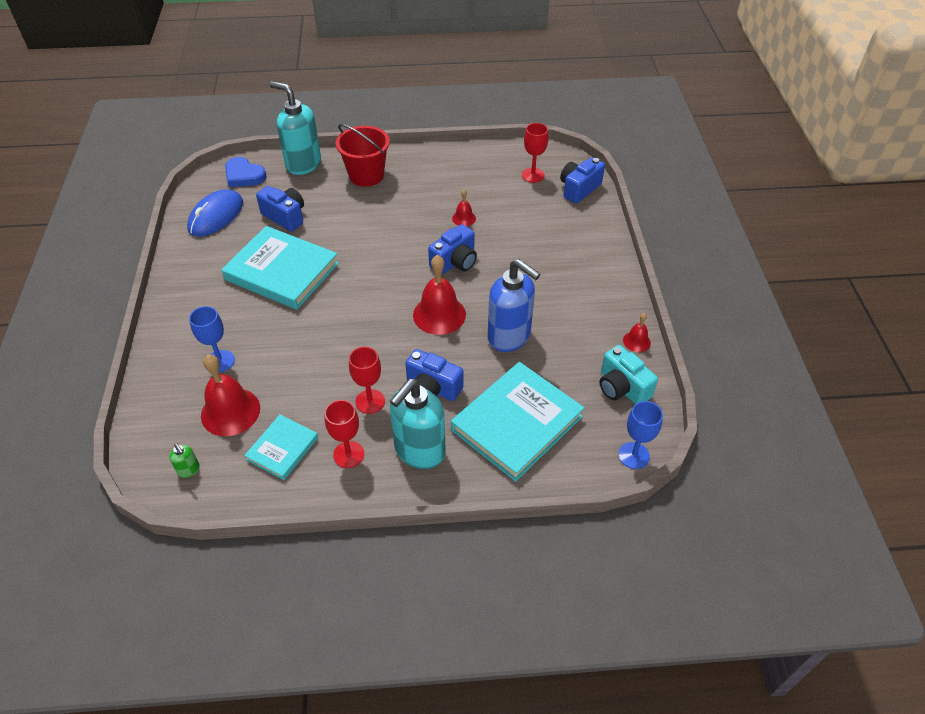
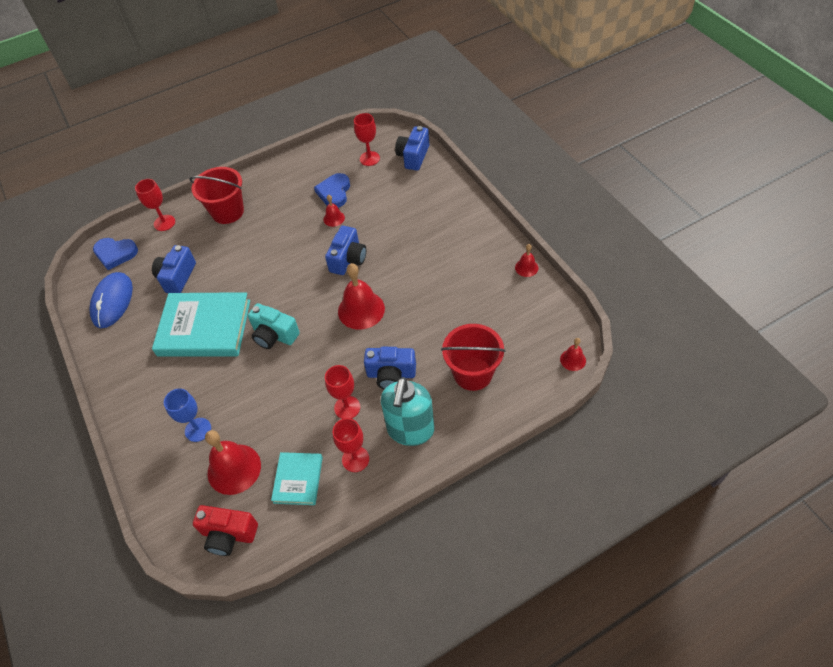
camera: 20 degrees left, 5 degrees up
(189, 470) = (228, 534): green soap dispenser -> red camera
(285, 217) = (177, 277): blue camera -> blue camera turned 90 degrees counterclockwise
(303, 164) = (164, 223): turquoise soap dispenser -> red goblet
(478, 194) = (334, 192): none -> blue heart
(509, 336) = (428, 305): blue soap dispenser -> none
(516, 423) = (473, 373): turquoise book -> red bucket
(622, 387) = (535, 310): turquoise camera -> turquoise camera (274, 335)
(633, 455) = (573, 360): blue goblet -> red bell

